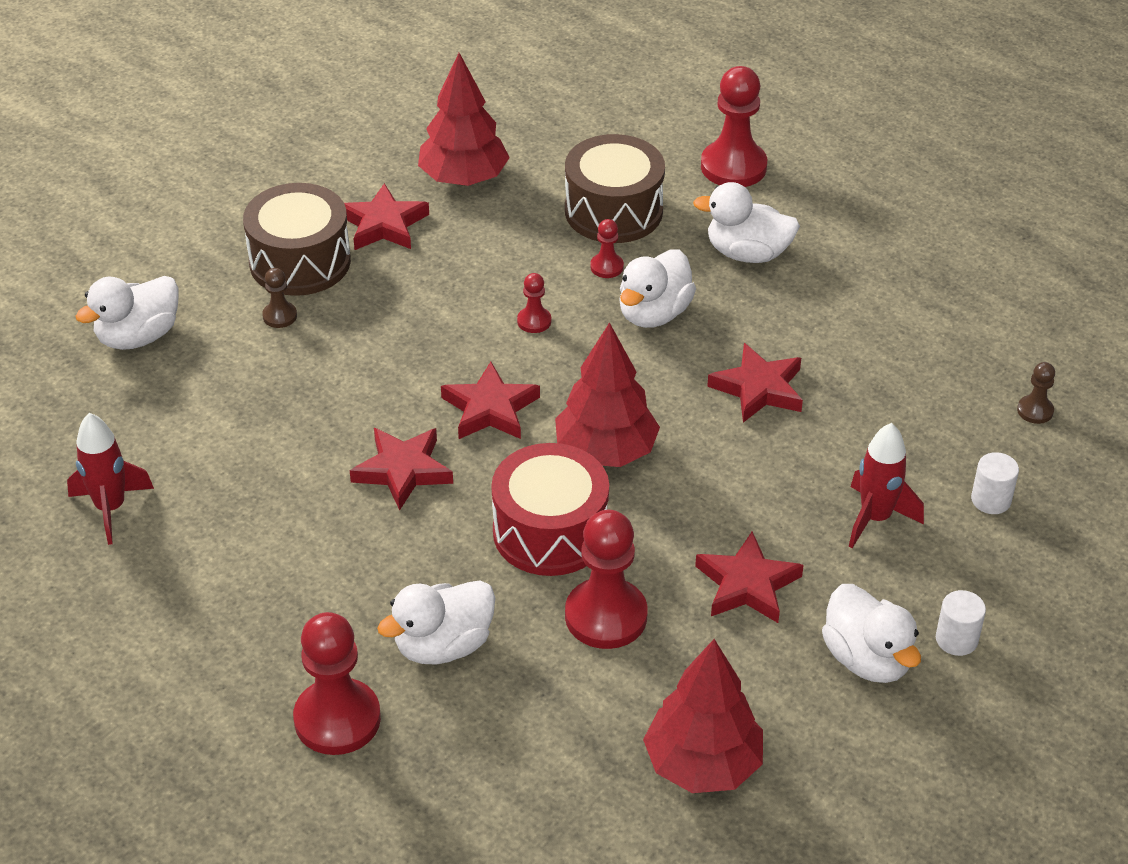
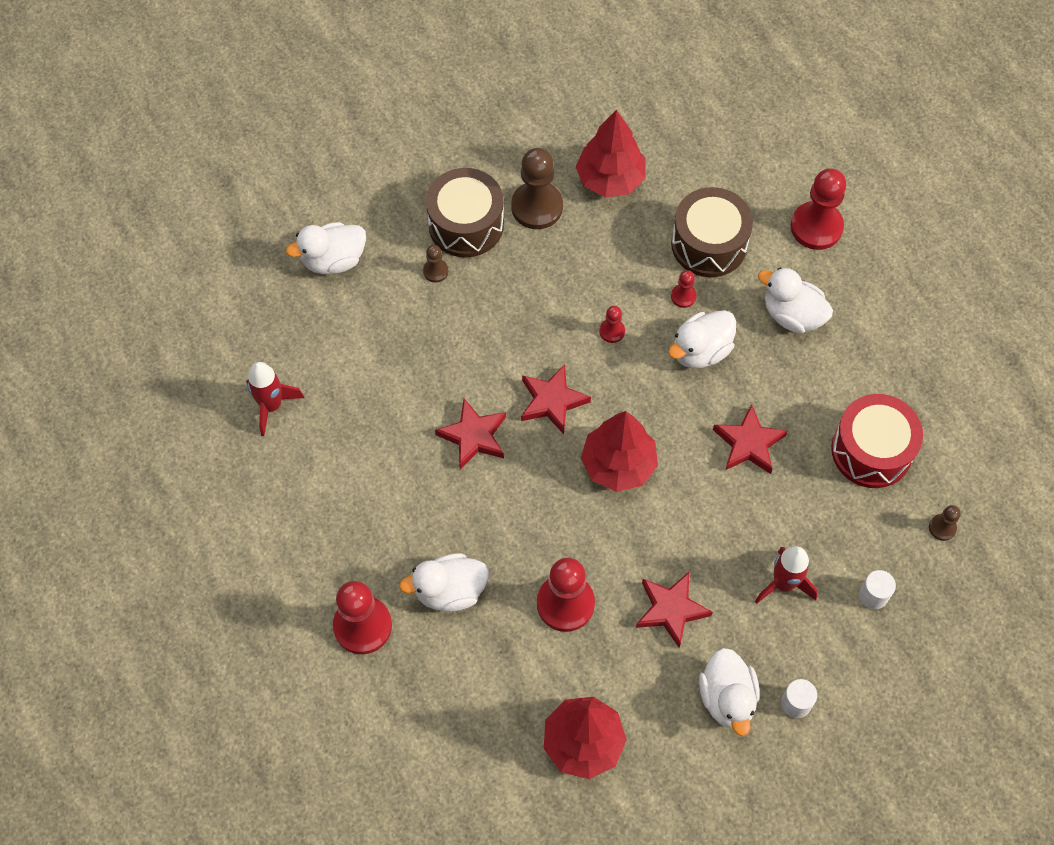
camera: 20 degrees right, 20 degrees up
(383, 224) = (537, 207): red star -> brown pawn
(550, 532) = (554, 521): red drum -> red drum (871, 450)

